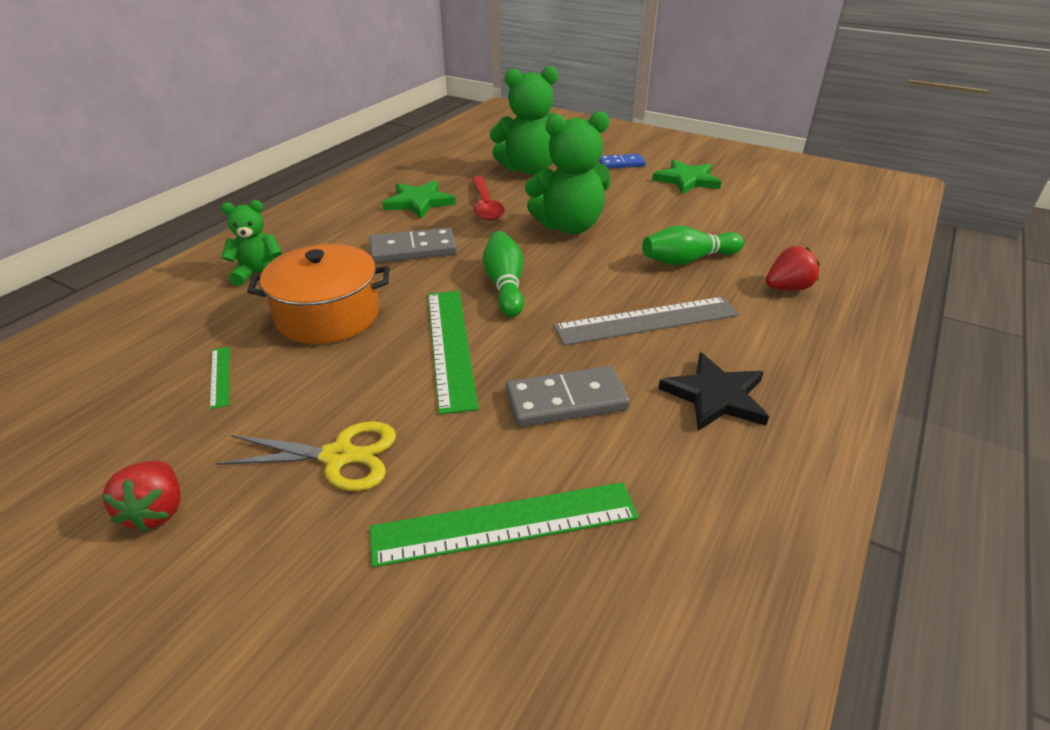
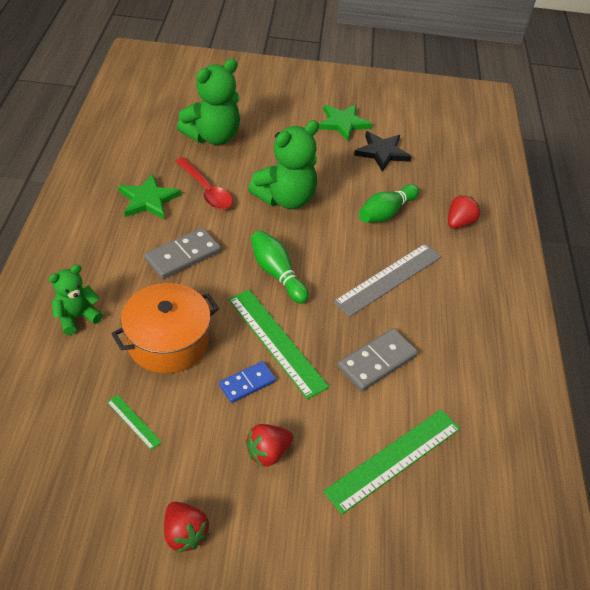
camera: 30 degrees left, 10 degrees up
(339, 456) = (268, 452): yellow scissors -> red strawberry
(621, 164) = (283, 113): blue domino -> blue domino (247, 383)
(715, 396) = (458, 328): black star -> black star (382, 152)

